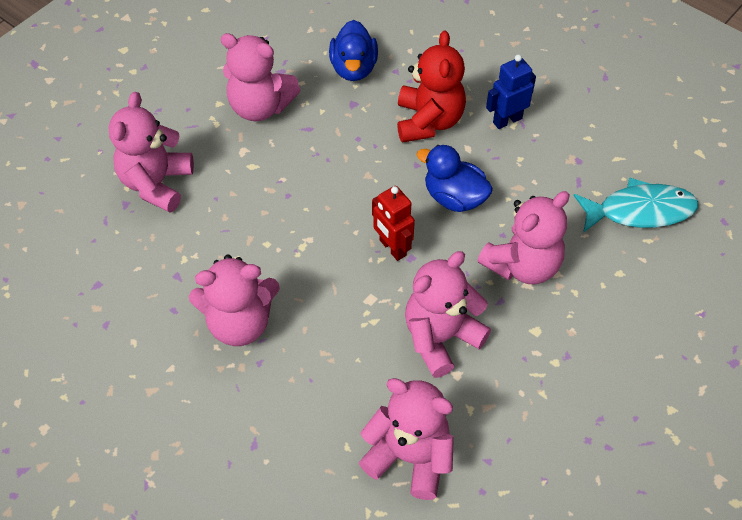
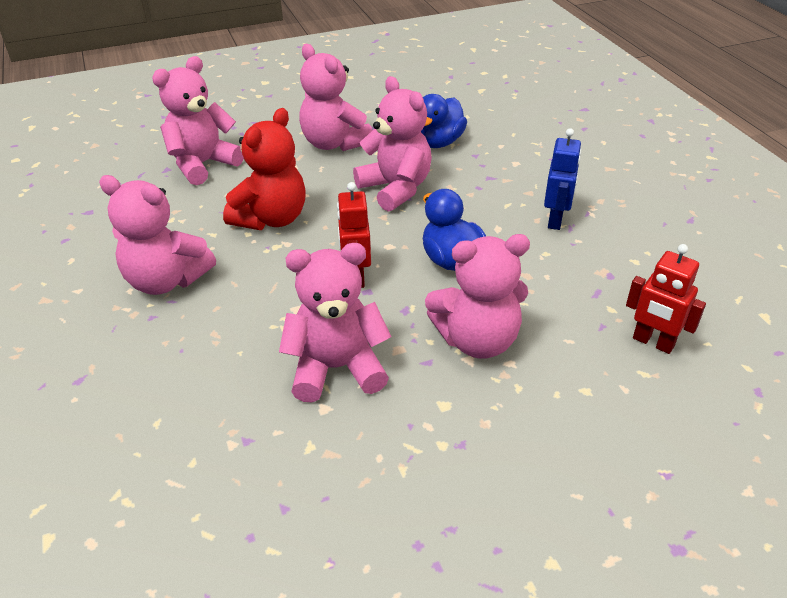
camera: 30 degrees right, 15 degrees down
(410, 457) = (207, 462): pink teddy bear -> pink teddy bear (395, 189)
(428, 121) = (475, 197): red teddy bear -> red teddy bear (271, 219)
(507, 120) = (556, 220): blue robot -> blue robot turned 105 degrees clockwise
(640, 211) = (653, 342): turquoise fish -> red robot

